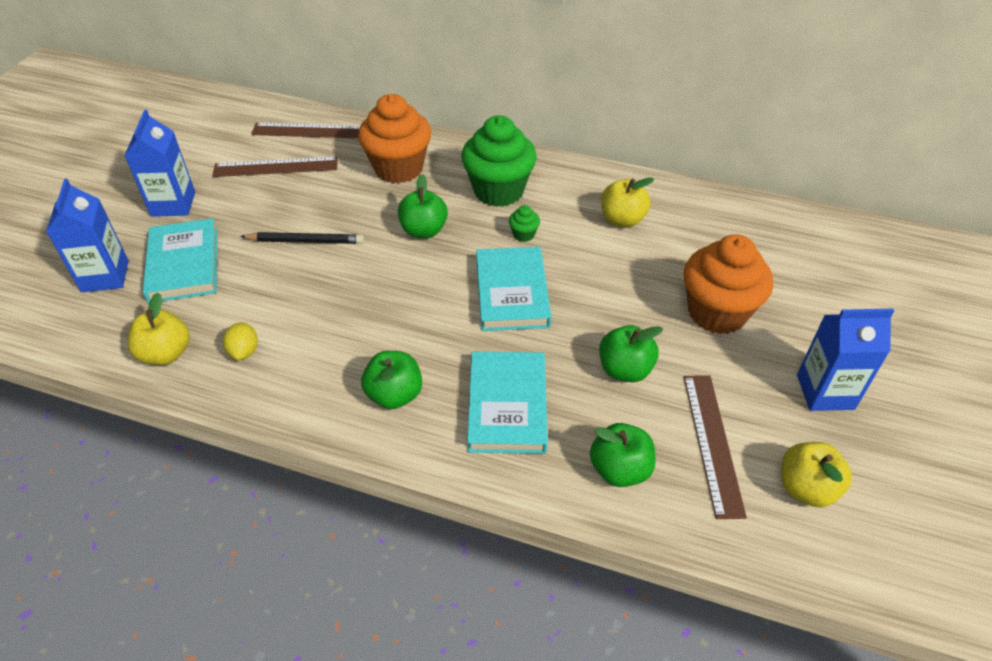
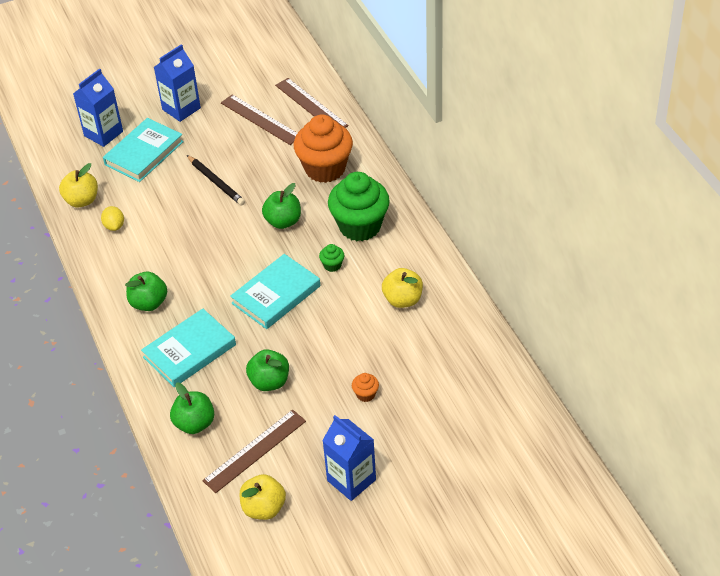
camera: 50 degrees right, 0 degrees up
(244, 351) = (114, 226): yellow lemon -> yellow lemon turned 60 degrees counterclockwise
(717, 312) = (365, 394): orange cupcake -> orange cupcake, size x0.40

